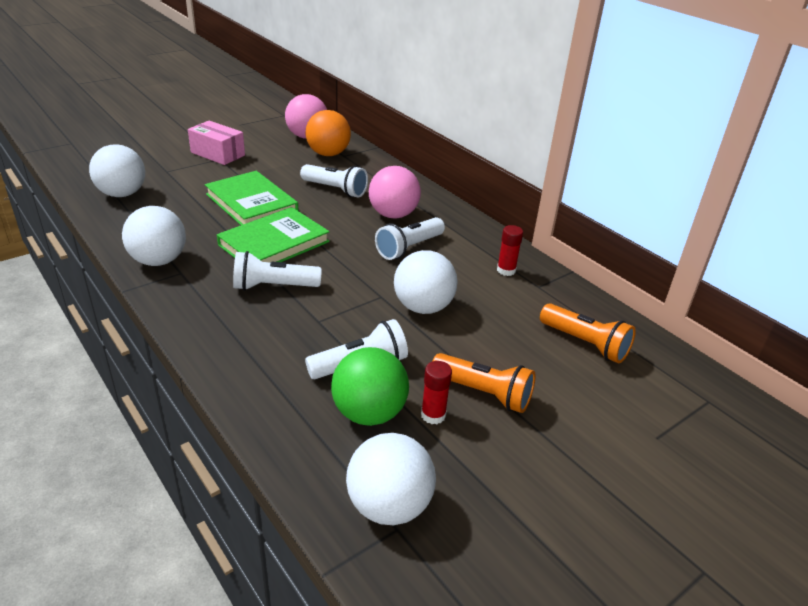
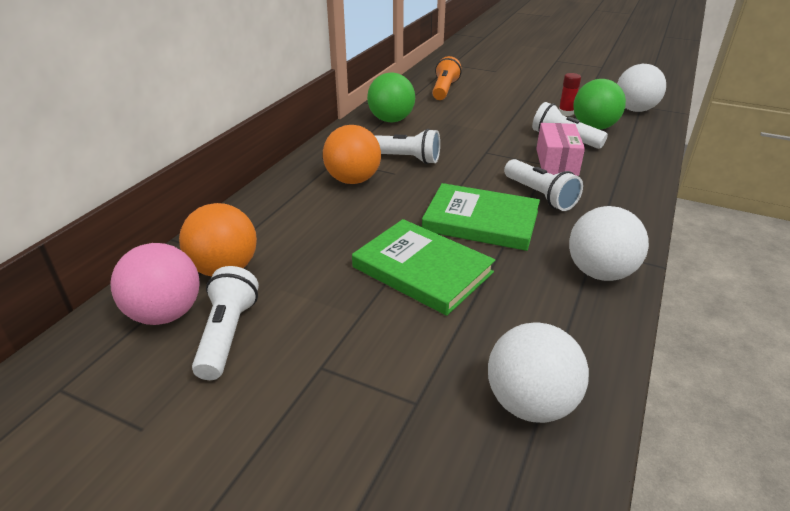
camera: 115 degrees left, 0 degrees up
(218, 154) = (304, 379): pink box -> pink box (556, 162)
(251, 203) = (422, 270): green book -> green book turned 75 degrees counterclockwise
(335, 190) = (330, 227): white flashlight -> white flashlight (227, 334)
(393, 215) = (353, 180): pink ball -> orange ball
(423, 307) = (476, 136): white ball -> none
(483, 393) = (528, 105): orange flashlight -> none
(506, 270) = (391, 120): red glue stick -> green ball

